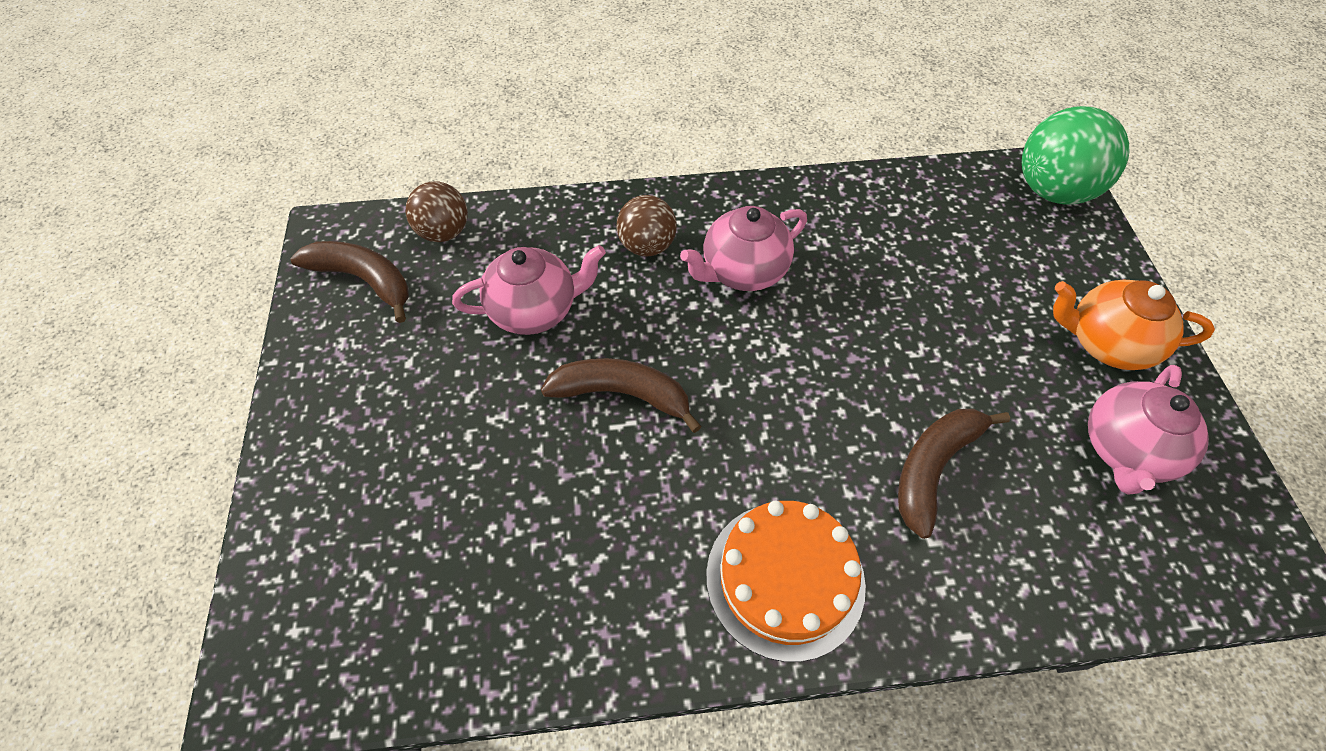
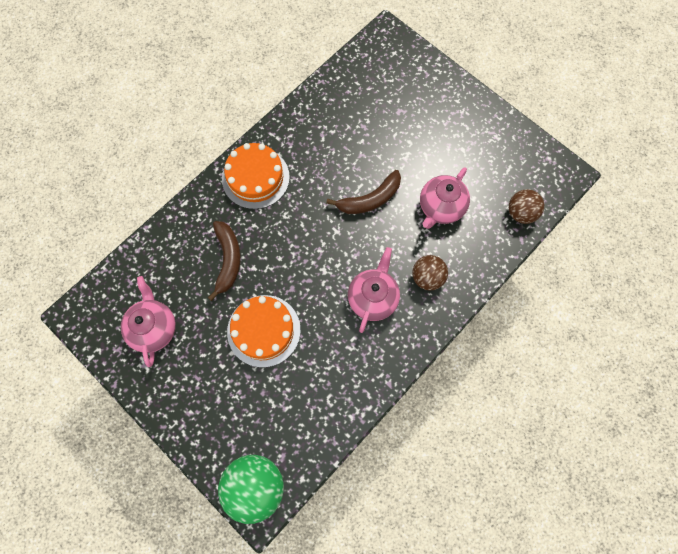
camera: 140 degrees right, 15 degrees up
(364, 280) = (523, 166): brown banana -> none
(936, 333) = (263, 330): none -> orange cake
(1106, 343) = (183, 386): orange teapot -> none

